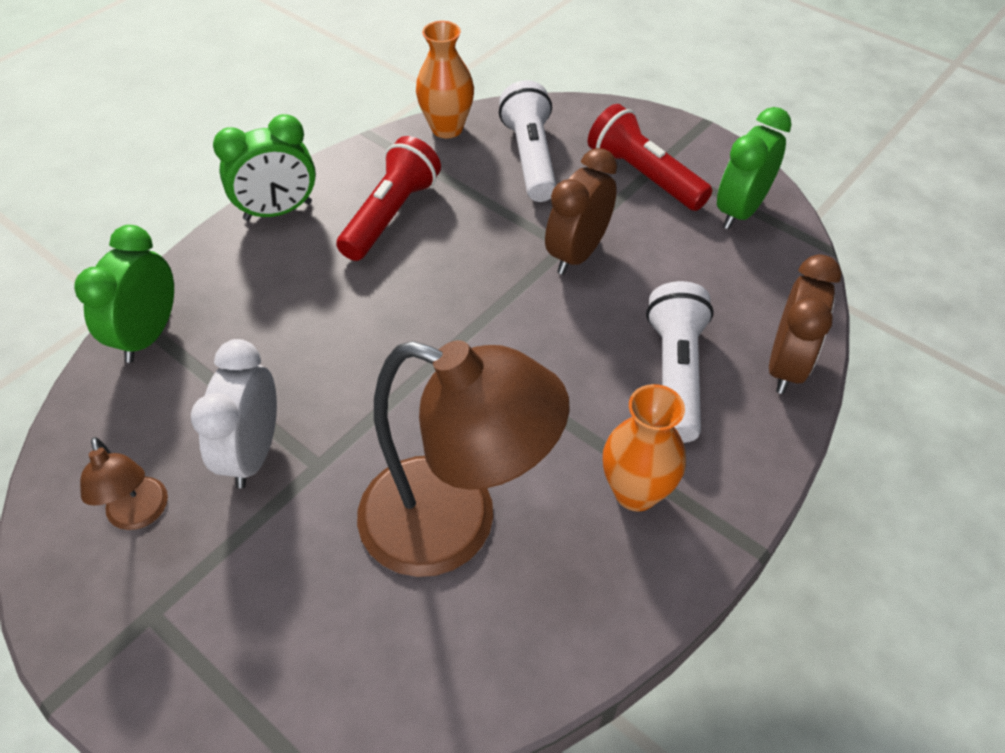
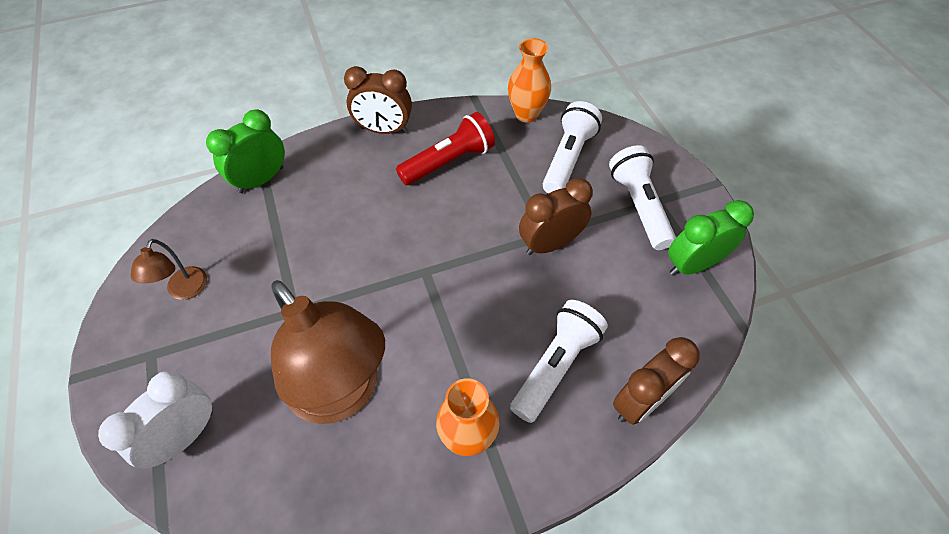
camera: 30 degrees right, 5 degrees up
(253, 453) = (265, 284): white clock -> white clock (185, 436)
(278, 211) = (384, 130): green clock -> brown clock
(644, 176) = (639, 206): red flashlight -> white flashlight

